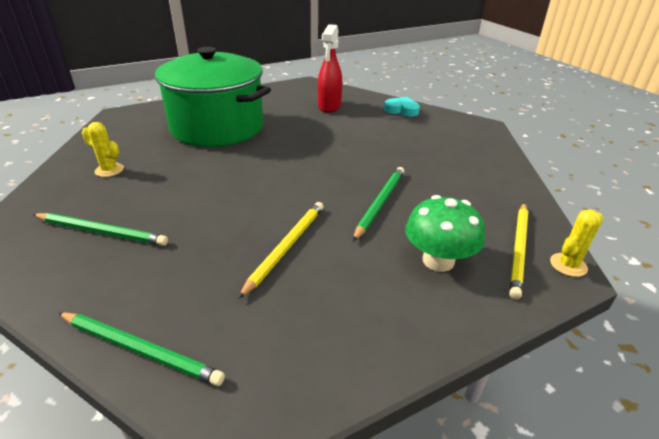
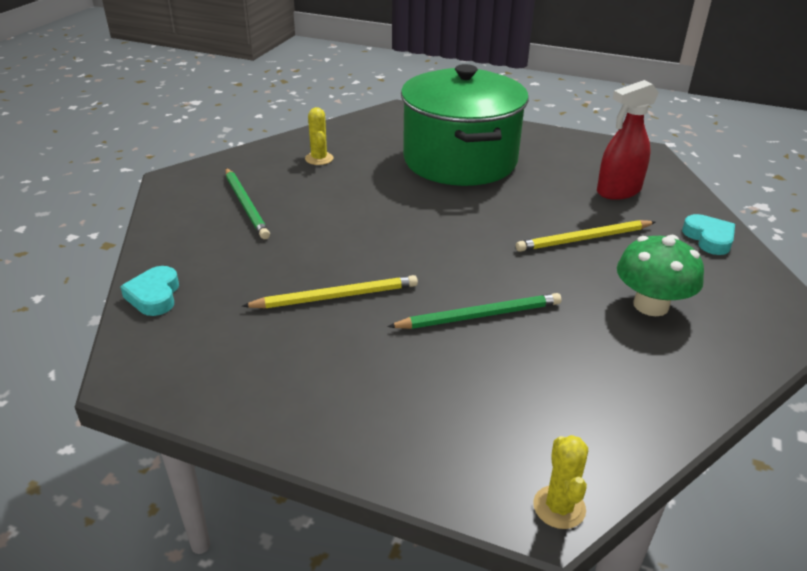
camera: 50 degrees right, 0 degrees up
(139, 349) = (154, 296): green pencil -> turquoise heart
(438, 260) = (434, 397): green mushroom -> green mushroom (651, 305)
(519, 249) = (535, 452): yellow pencil -> yellow pencil (584, 239)
(568, 265) = (559, 507): yellow cactus -> yellow cactus turned 75 degrees clockwise

